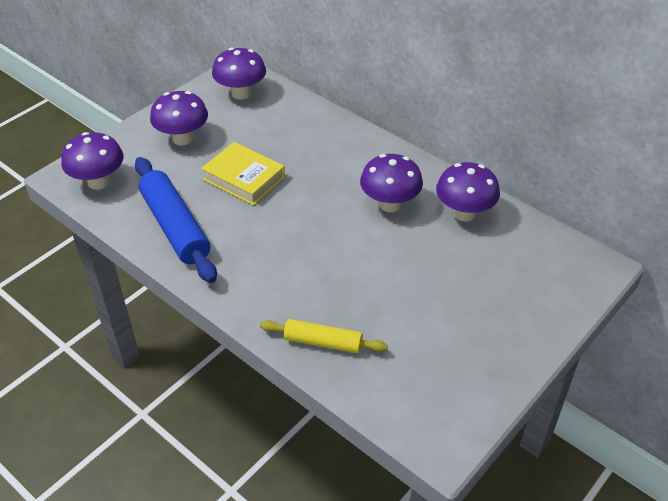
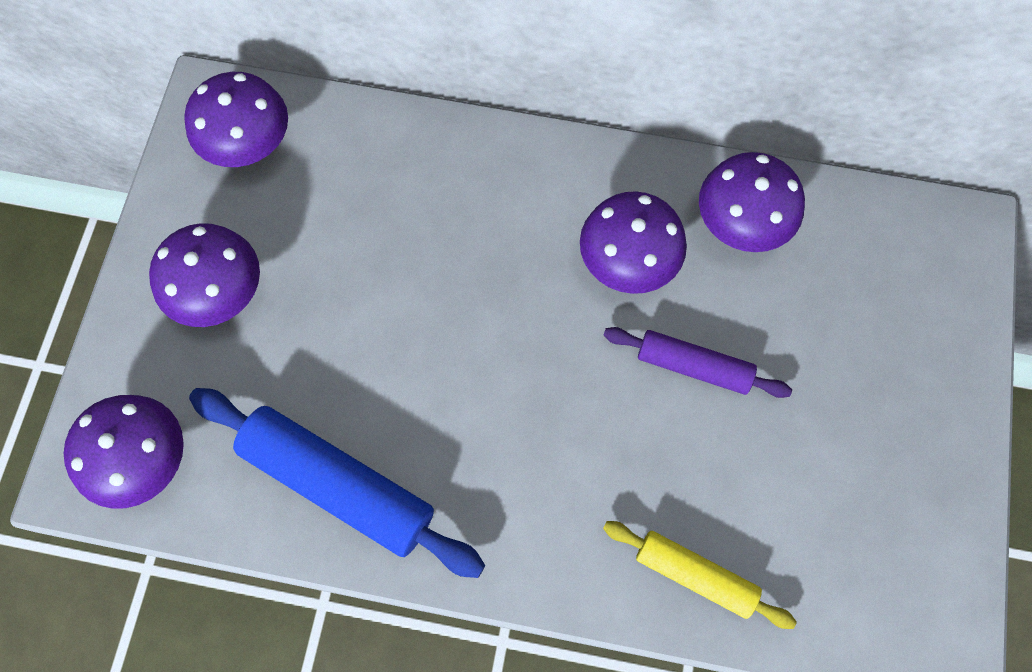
camera: 30 degrees left, 25 degrees up
(244, 178) = (378, 327): yellow book -> none
(323, 342) = (694, 575): yellow rolling pin -> yellow rolling pin turned 45 degrees clockwise
(392, 258) = (693, 366): none -> purple rolling pin

